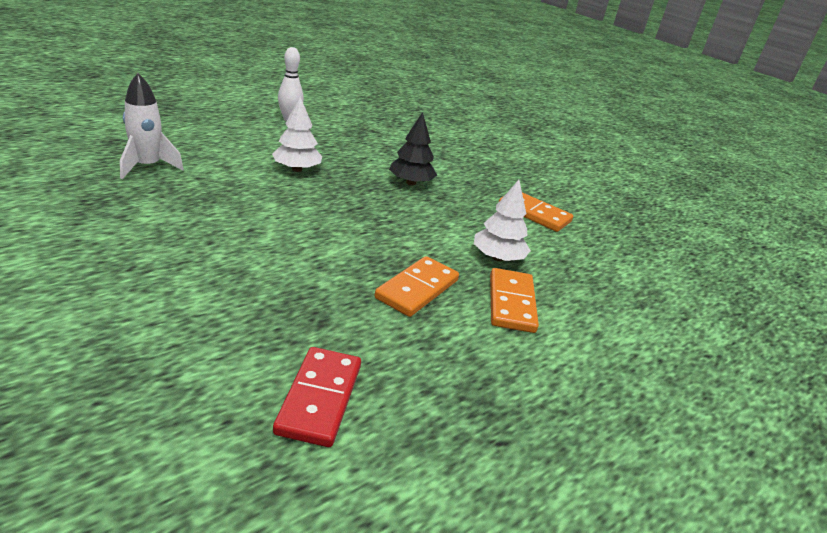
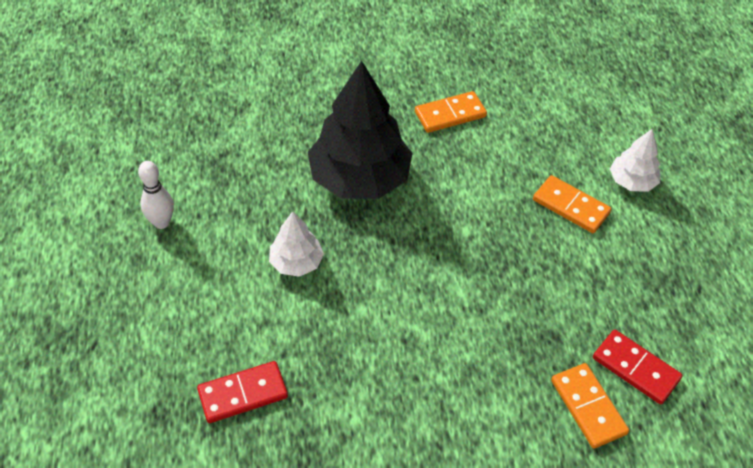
camera: 55 degrees left, 20 degrees up
(147, 167) = (243, 394): white rocket -> red domino
(411, 183) = (359, 178): black tree -> black tree, size x2.03
(417, 289) = (534, 258): orange domino -> orange domino (588, 407)
(497, 258) = (510, 181): white tree -> white tree (632, 181)

